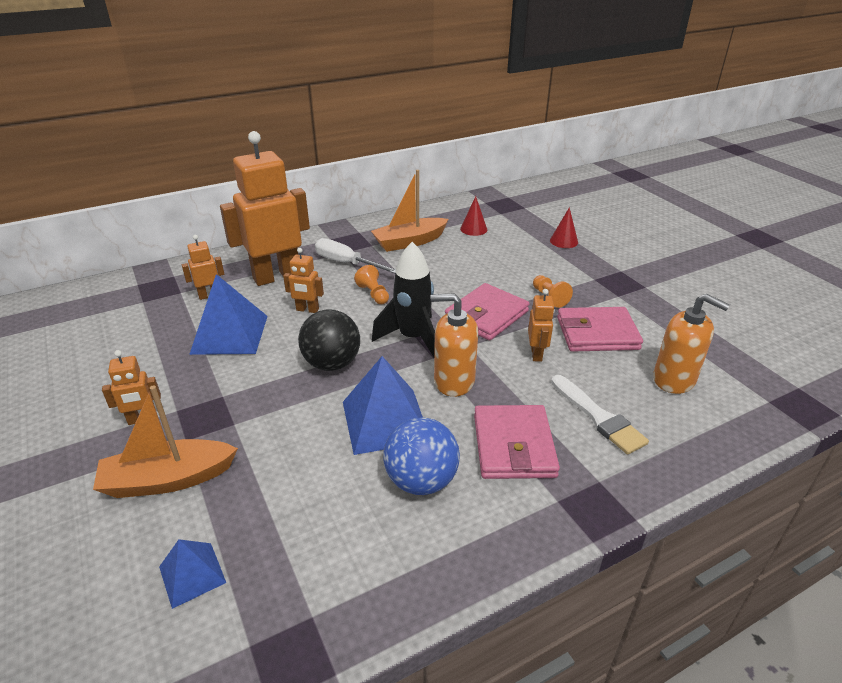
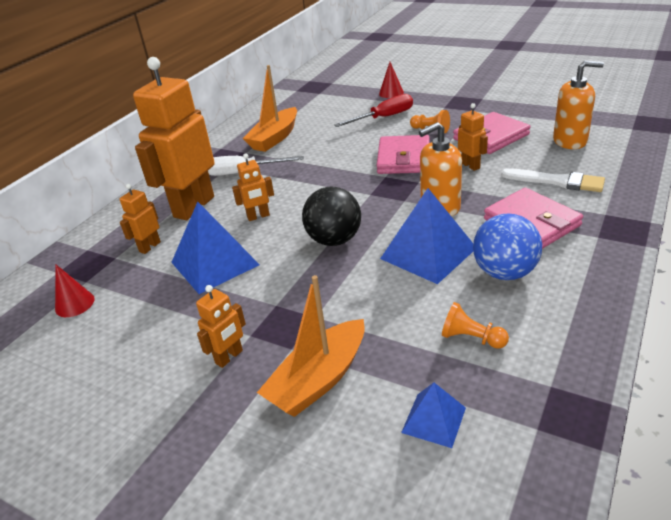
camera: 30 degrees left, 0 degrees up
(373, 294) = (298, 182): orange pawn -> orange pawn (471, 338)
(413, 338) = (372, 196): black rocket -> none
(473, 229) = (313, 110): red cone -> red cone (74, 304)
(524, 264) = (384, 117): none -> red screwdriver

